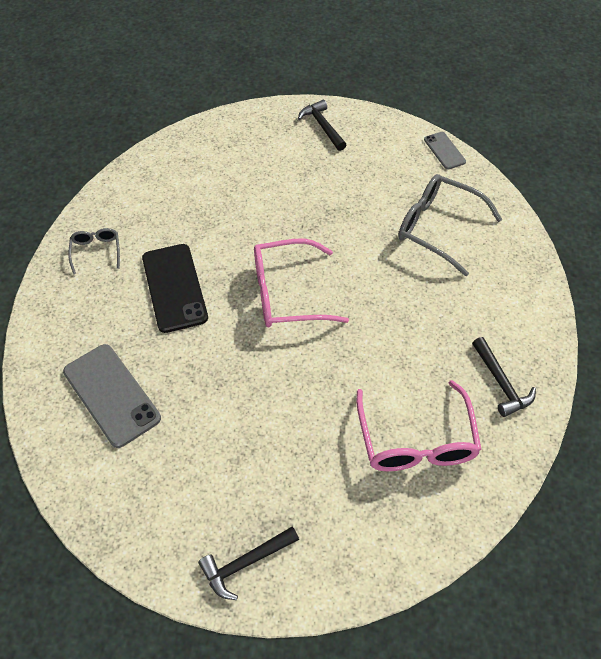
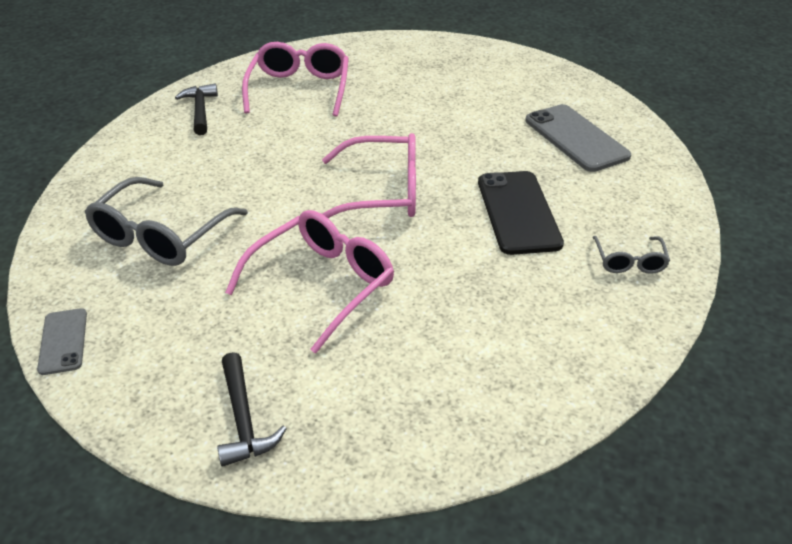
camera: 170 degrees left, 15 degrees down
(245, 563) = (455, 53): black hammer -> none
(308, 206) = (323, 284): none -> pink glasses
(437, 228) = (161, 236): grey glasses -> grey glasses turned 75 degrees clockwise

